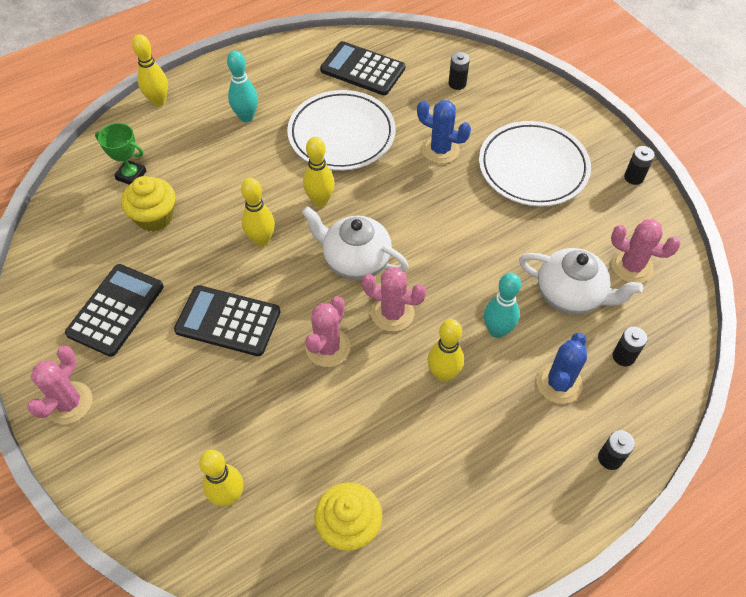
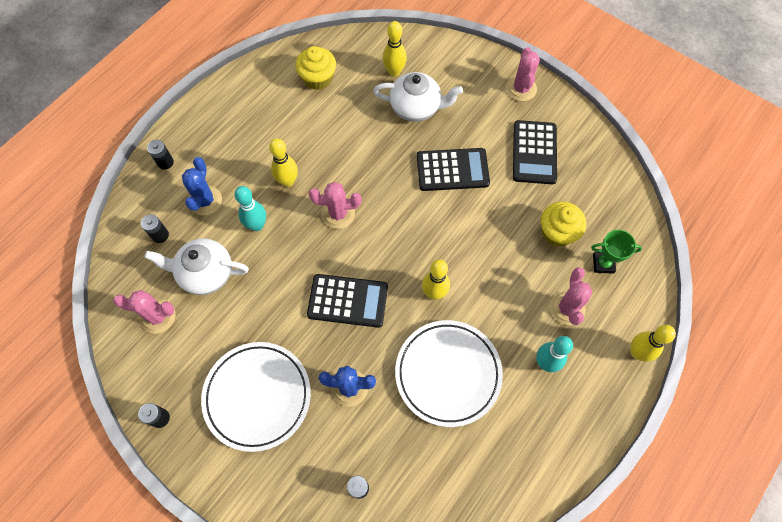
camera: 160 degrees right, 10 degrees up
(261, 240) = (463, 240): yellow bowling pin -> none
(328, 347) = (374, 174): pink cactus -> pink cactus (567, 308)
(355, 260) = (382, 247): white teapot -> white teapot (416, 107)
(362, 69) = (464, 472): black calculator -> black calculator (347, 301)

